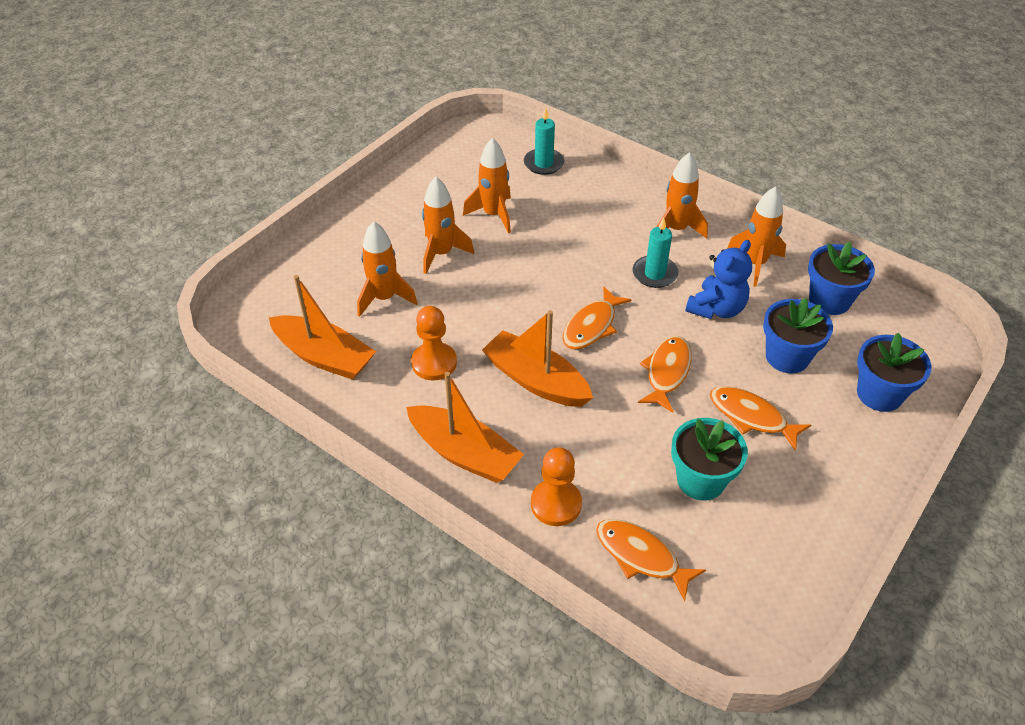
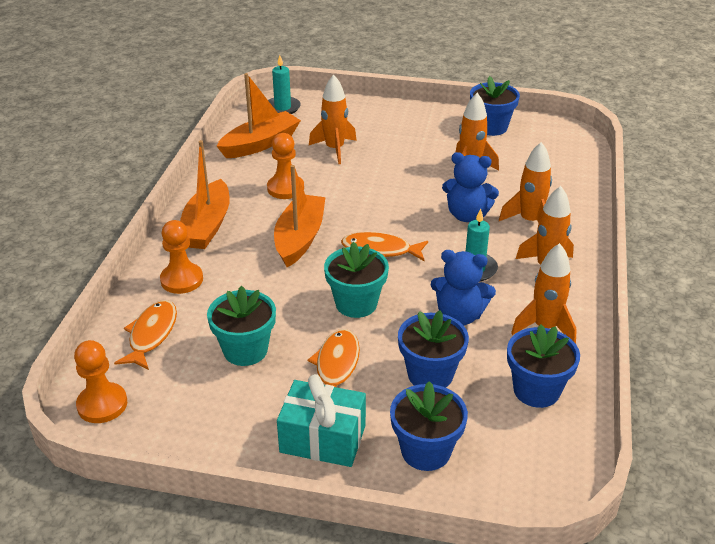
camera: 65 degrees right, 10 degrees down
(324, 356) = (260, 144): orange boat -> orange boat turned 135 degrees counterclockwise
(430, 172) = (491, 127): none -> blue flower pot
(441, 253) = (402, 158): orange rocket -> orange rocket (529, 221)
(543, 163) = (561, 174): turquoise candle -> turquoise candle (282, 108)
(570, 246) = (467, 215): none -> blue teddy bear
(666, 372) = (356, 303): orange fish -> turquoise flower pot
(739, 629) = (102, 404): none -> orange pawn
(845, 458) = (323, 439): none -> turquoise gift

